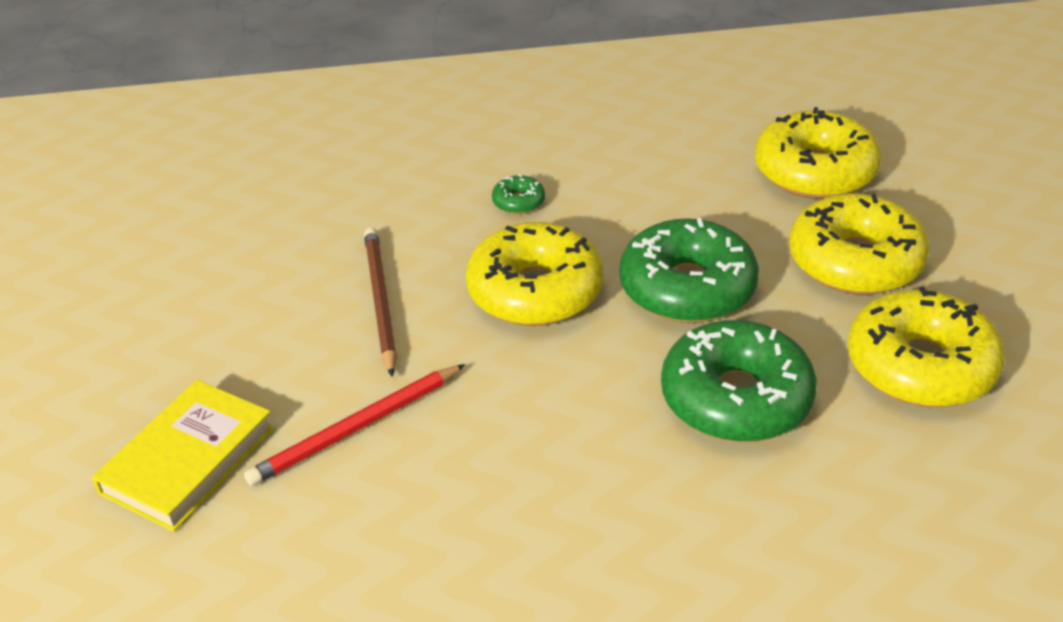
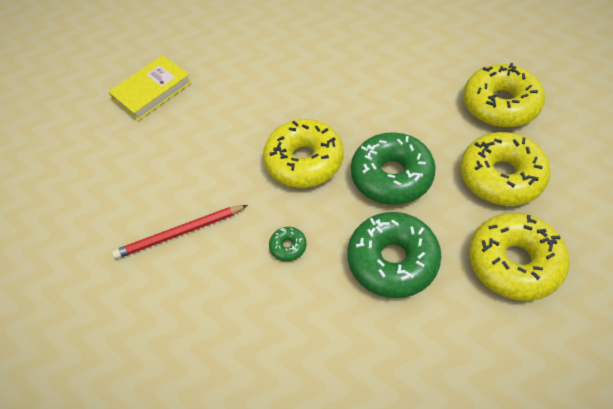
camera: 20 degrees right, 15 degrees up
(188, 460) = (91, 234): yellow book -> yellow book (152, 91)
(380, 301) = (219, 151): brown pencil -> none
(518, 202) = (316, 97): green donut -> green donut (288, 247)

